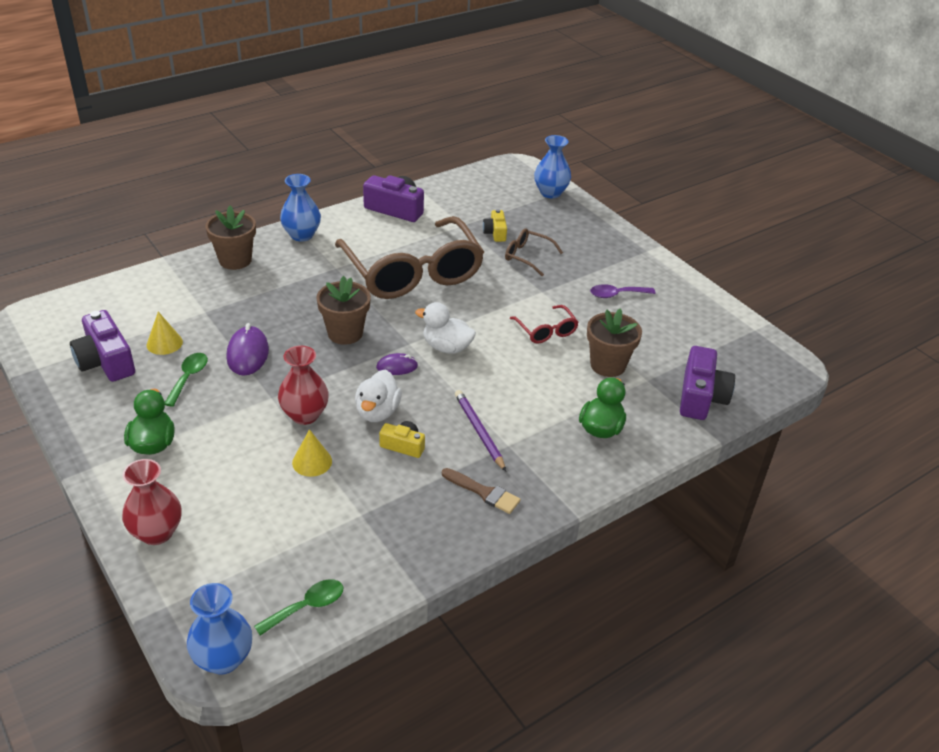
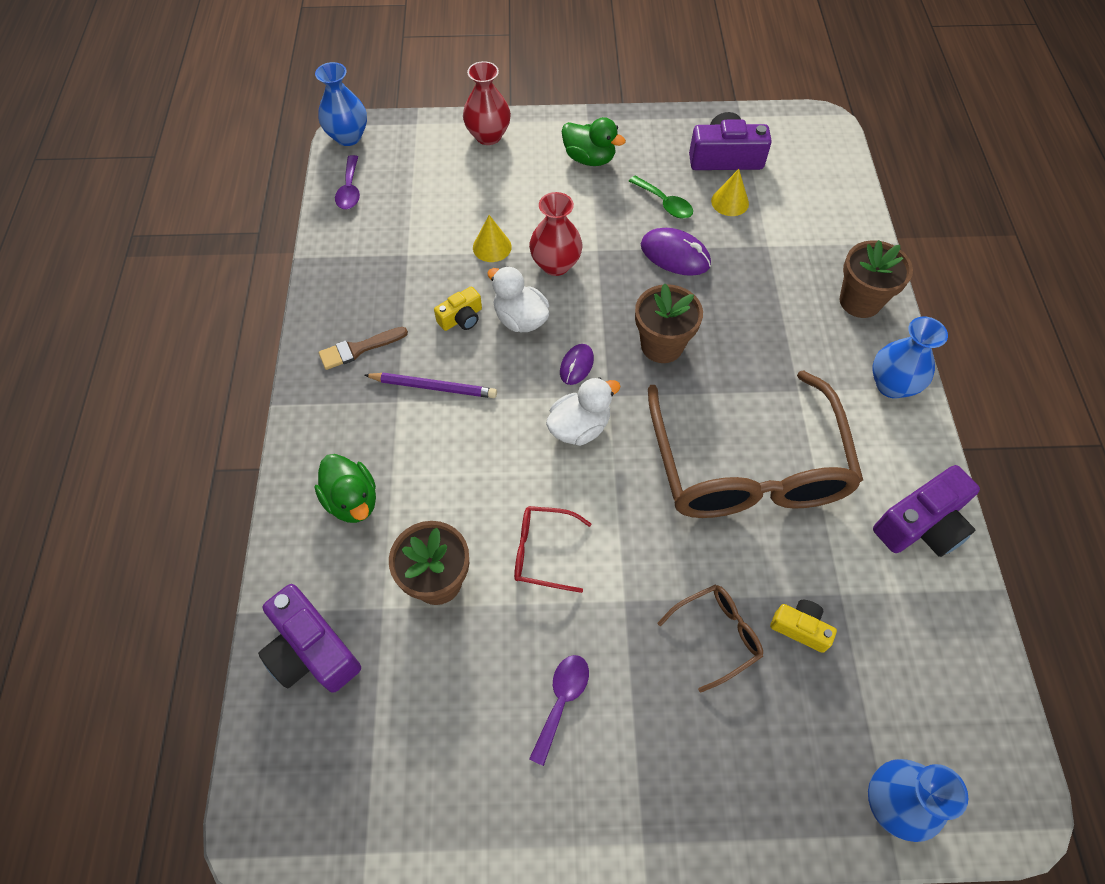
camera: 125 degrees right, 20 degrees up
(307, 607) = (350, 190): green spoon -> purple spoon
(413, 272) = (747, 467): brown glasses -> brown glasses turned 105 degrees counterclockwise

